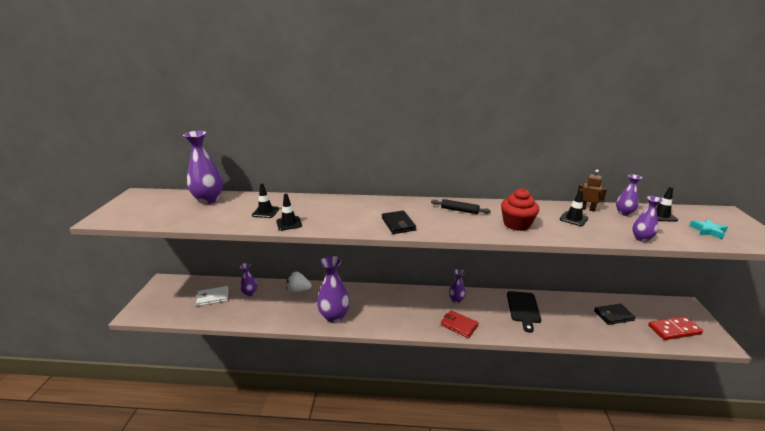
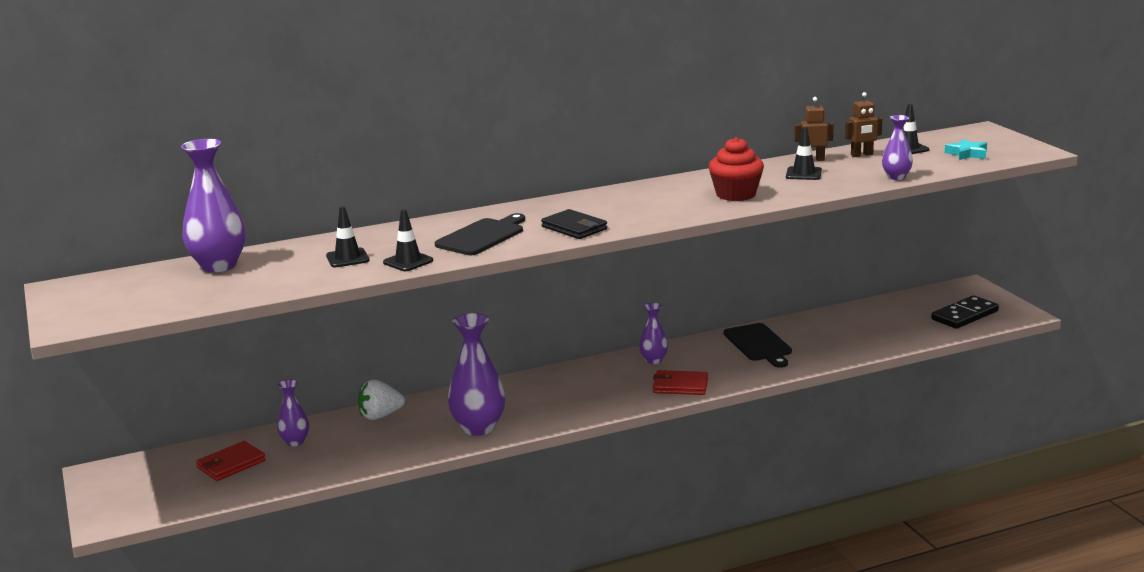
camera: 25 degrees left, 5 degrees down
(213, 297) = (231, 464): white wallet -> red wallet
(344, 216) = (482, 236): none -> black cutting board
(459, 210) = (643, 195): black rolling pin -> none
(613, 315) = (883, 320): black wallet -> none
(624, 213) = (862, 155): purple vase -> brown robot
(674, 330) = (965, 315): red domino -> black domino

